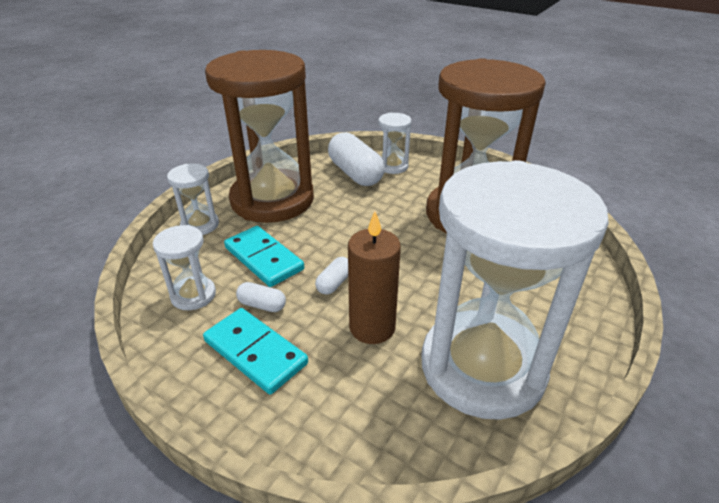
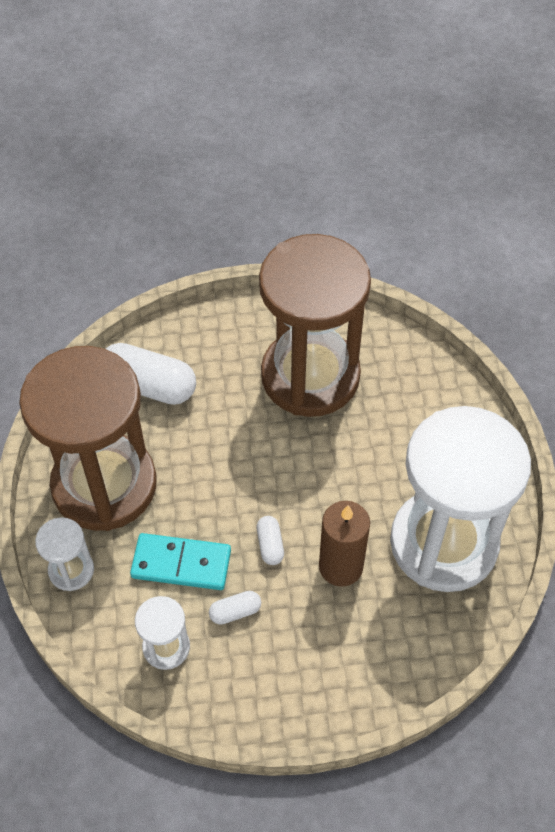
camera: 40 degrees left, 20 degrees up
(255, 352) = (278, 656): turquoise domino -> none
(392, 166) = (176, 347): white hourglass -> none

